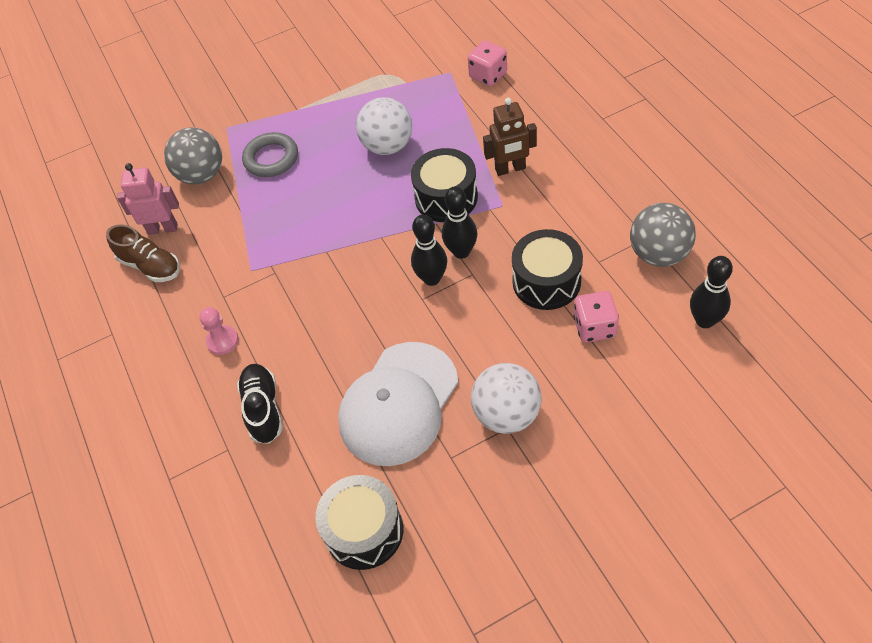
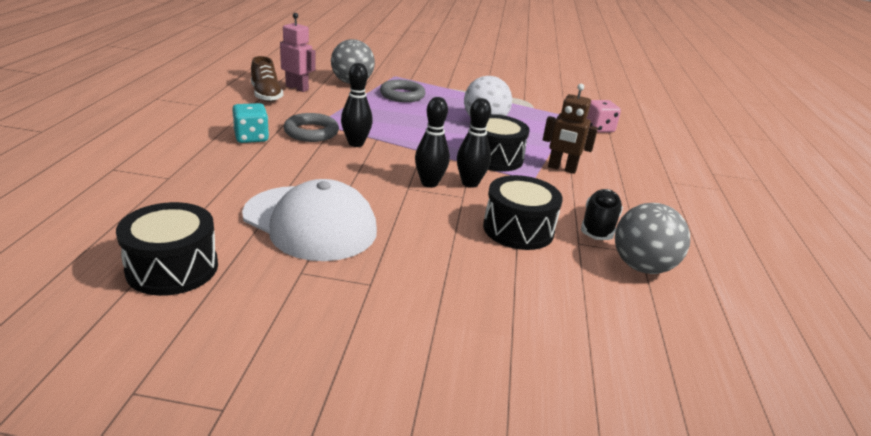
camera: 25 degrees right, 25 degrees down
(222, 341) = (251, 137): pink pawn -> turquoise dice
(262, 289) = (311, 132): none -> grey ring
(263, 409) = (221, 174): black shoe -> black shoe (598, 226)
(398, 403) = (310, 223): white cap -> white cap turned 120 degrees counterclockwise
(507, 414) = (382, 276): white ball -> none
(594, 327) = (527, 274): pink dice -> none
(705, 320) = (645, 329): black bowling pin -> black bowling pin (356, 143)

